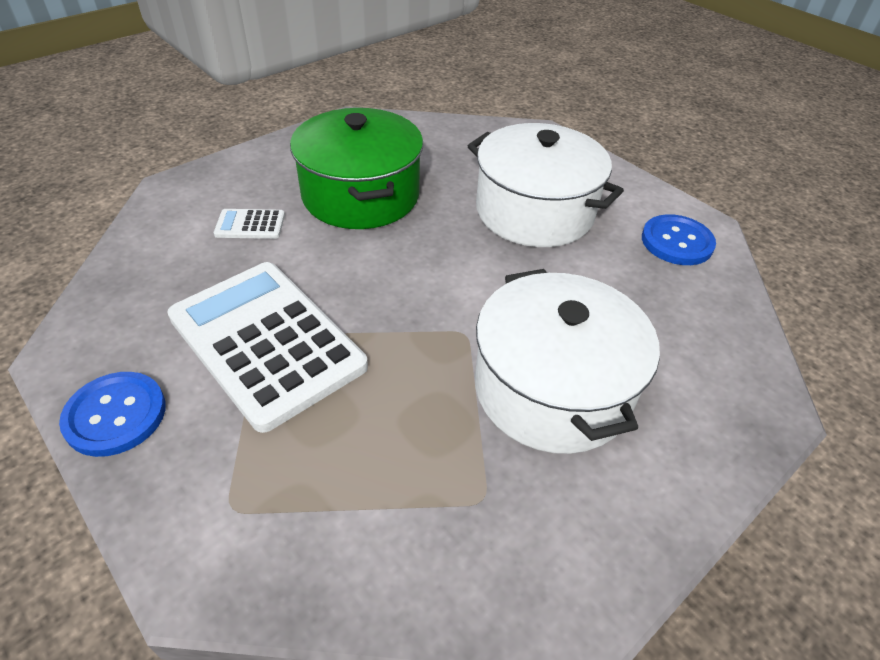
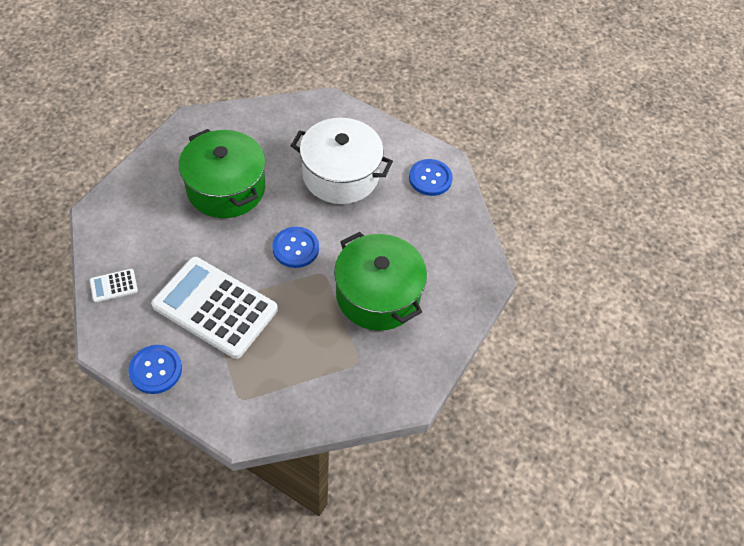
camera: 20 degrees left, 10 degrees up
(250, 225) = (165, 230): white calculator -> white calculator (114, 286)
(432, 288) = (295, 248): none -> blue button
(552, 389) = (378, 295): white pot -> green pot

